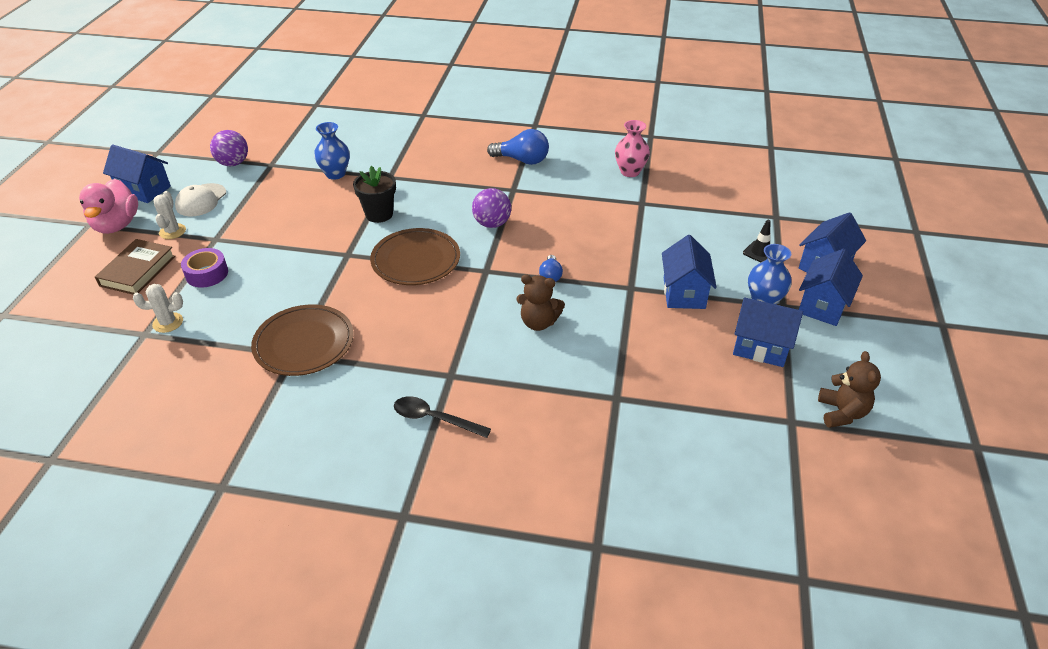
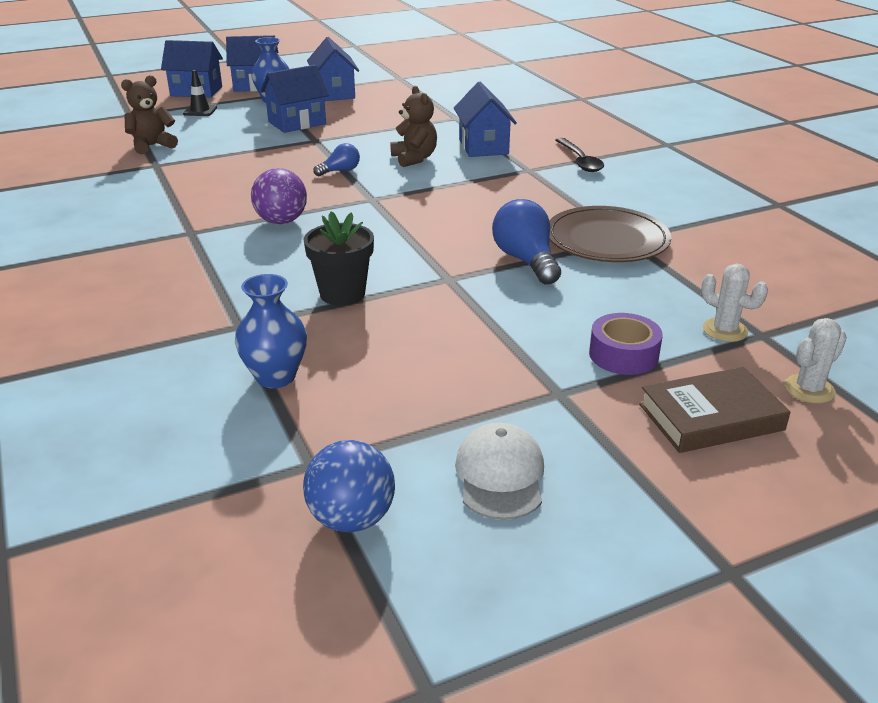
camera: 125 degrees left, 10 degrees down
(117, 225) = (682, 529): pink duck -> none
(144, 190) = (564, 583): blue house -> blue house (483, 147)
(172, 231) = (604, 448): white cactus -> white cactus (809, 389)
(201, 200) = (500, 476): white cap -> white cap turned 75 degrees counterclockwise
(233, 163) = (351, 519): purple ball -> blue ball
(416, 260) = (403, 237): brown plate -> none
(522, 160) = (104, 249): blue light bulb -> blue light bulb (526, 260)
(630, 172) = (85, 184): pink vase -> none
(842, 413) = (371, 69): brown teddy bear -> brown teddy bear (152, 146)

